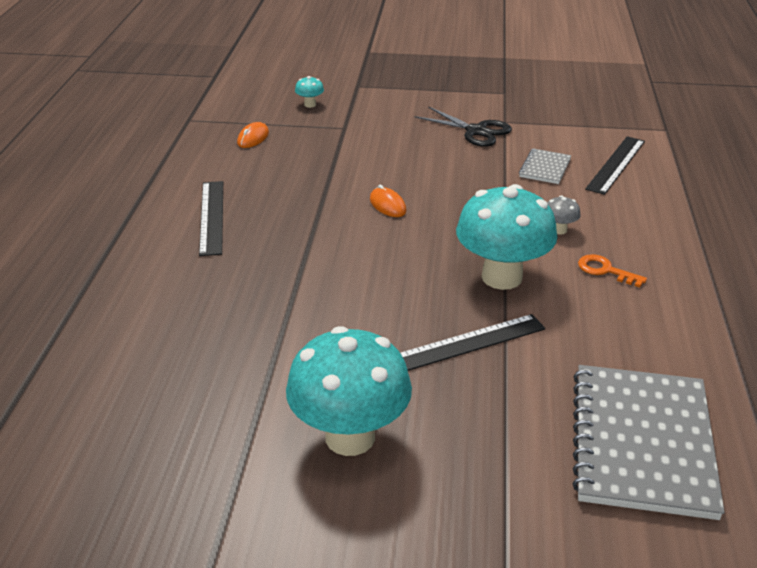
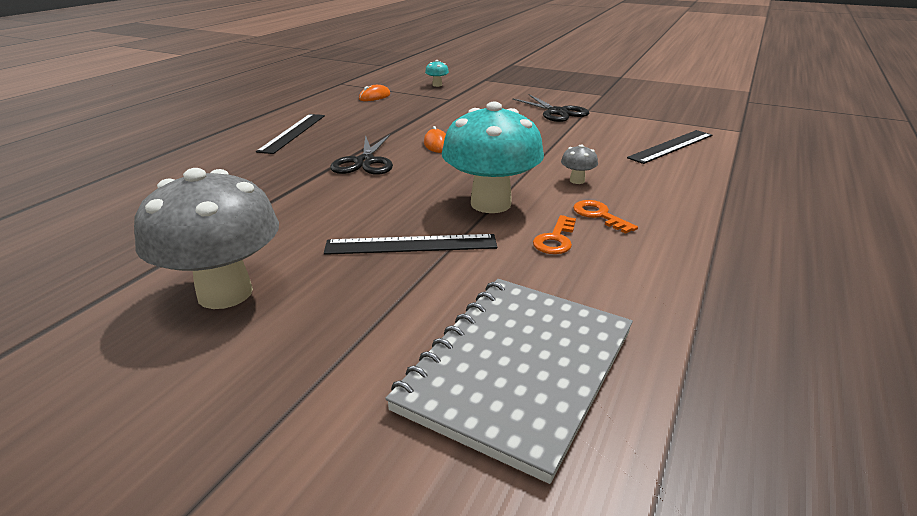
camera: 20 degrees right, 5 degrees down
(334, 246) = (365, 162): none -> black scissors
(350, 437) = (225, 293): turquoise mushroom -> grey mushroom
(545, 168) = (599, 140): grey notebook -> none
(586, 307) = (555, 239): none -> orange key

